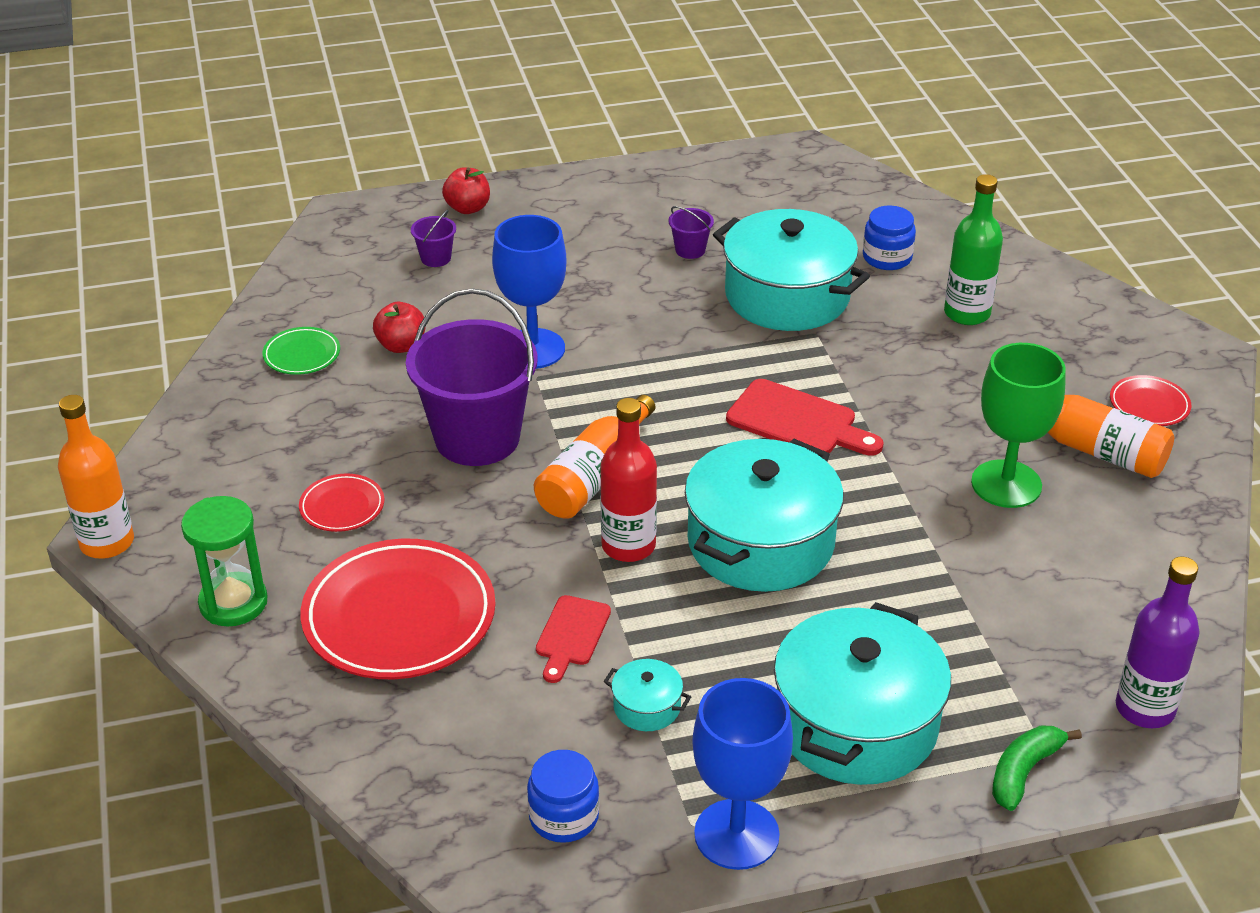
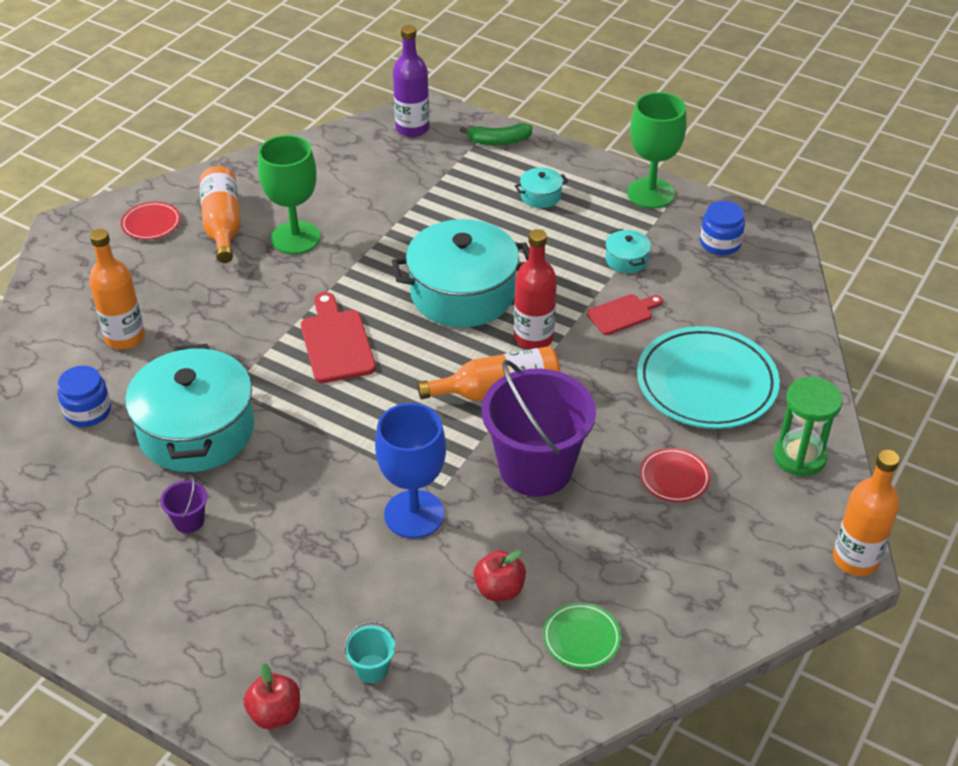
camera: 135 degrees left, 5 degrees up
(399, 617) = (706, 383): red plate -> turquoise plate
(436, 258) = (372, 668): purple bucket -> turquoise bucket
(736, 834) = (650, 193): blue goblet -> green goblet
(856, 724) = (540, 196): turquoise pot -> turquoise pot, size x0.42
(967, 313) = (125, 337): green bottle -> orange bottle

